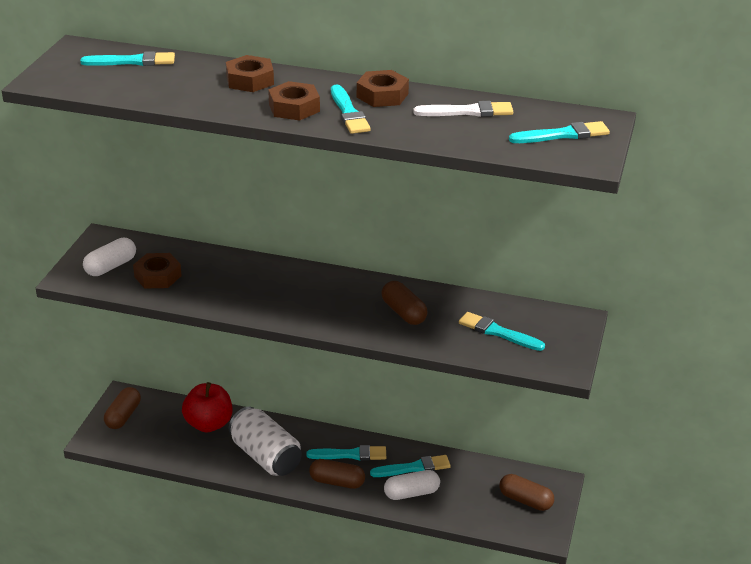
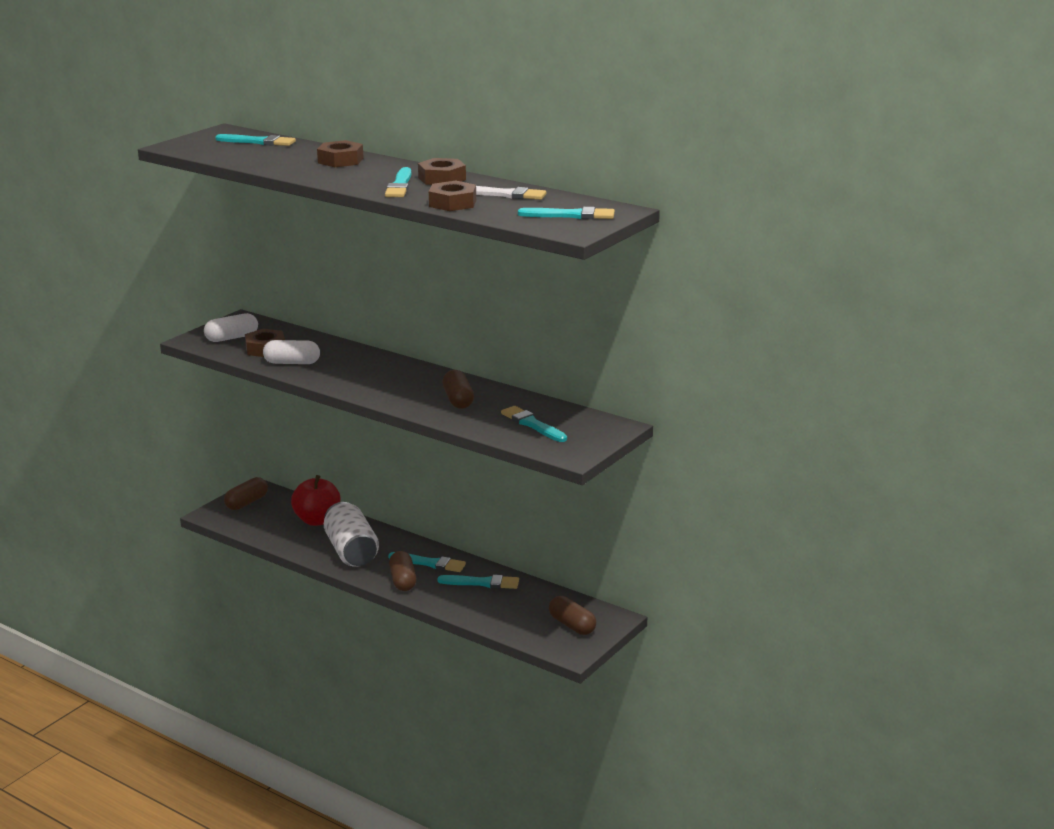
camera: 20 degrees right, 10 degrees down
(294, 108) = (357, 179): brown nut -> brown nut (452, 203)
(337, 482) = (403, 580): brown capsule -> brown capsule turned 45 degrees clockwise
(411, 493) = (466, 601): white capsule -> white capsule (292, 363)

